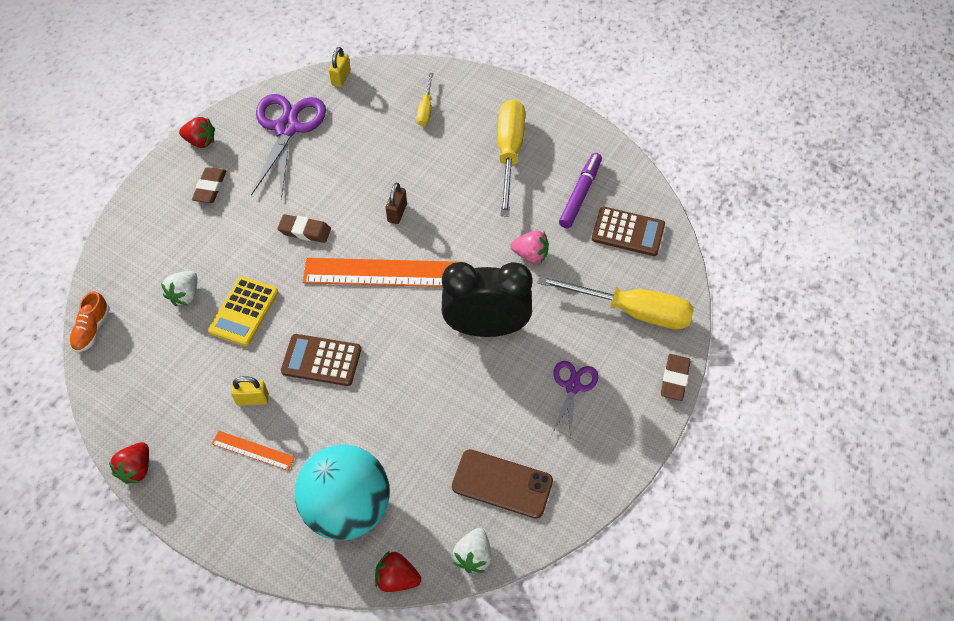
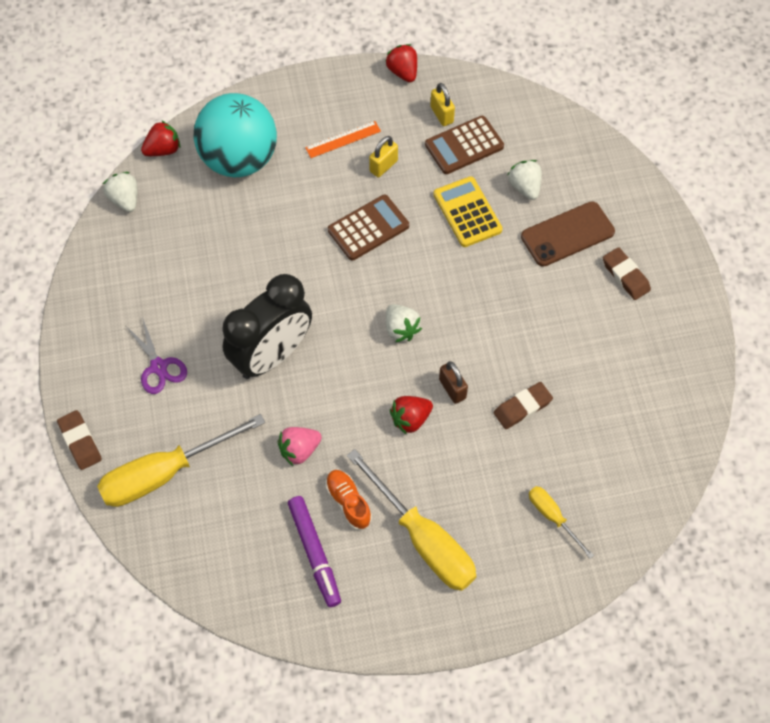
camera: 135 degrees right, 5 degrees up
(92, 329) = (552, 114): orange shoe -> orange shoe (348, 502)
(200, 141) = (691, 305): red strawberry -> red strawberry (410, 419)
(287, 128) = (642, 382): purple scissors -> none
(305, 231) = (505, 308): brown eraser -> brown eraser (522, 407)
(341, 78) = (669, 478): yellow padlock -> yellow padlock (441, 115)
(384, 273) = (401, 329): orange ruler -> white strawberry
(502, 484) = (148, 256): brown phone -> brown phone (567, 234)
(628, 232) = (234, 551): brown calculator -> brown calculator (464, 146)

